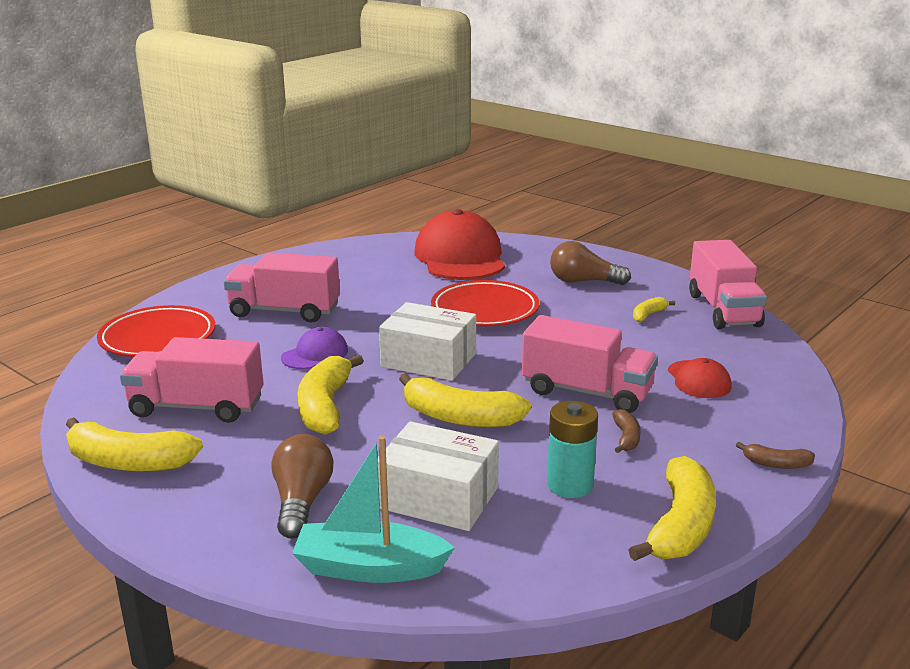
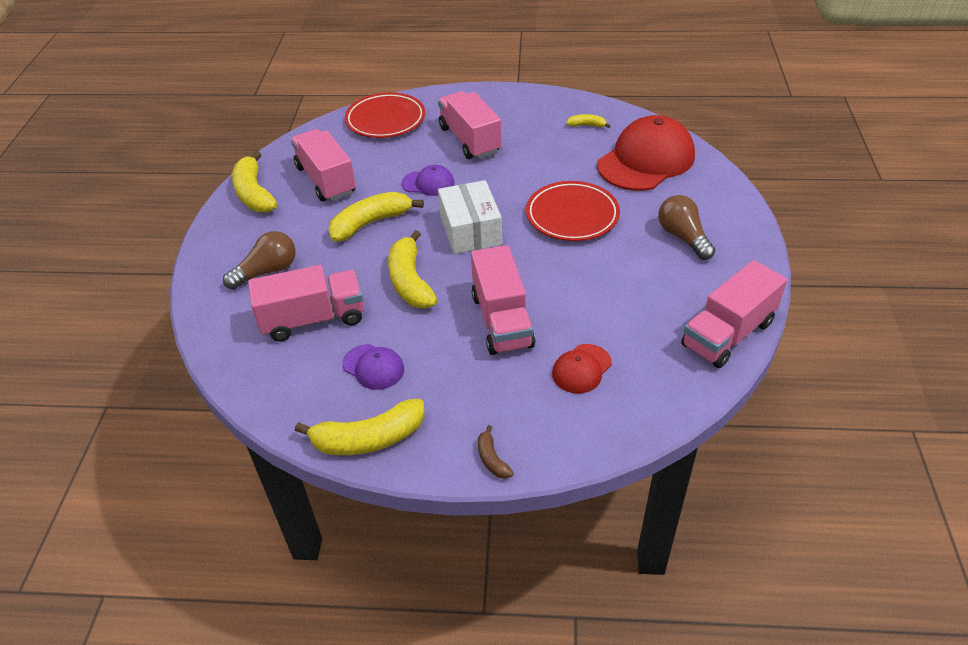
camera: 55 degrees right, 20 degrees up
(369, 568) = (227, 329): turquoise boat -> none
(438, 498) = (313, 319): white box -> pink truck
(570, 485) = (373, 367): turquoise battery -> purple cap
(626, 438) = (456, 367): brown banana -> none
(648, 315) = (664, 296): yellow banana -> yellow banana (587, 125)

